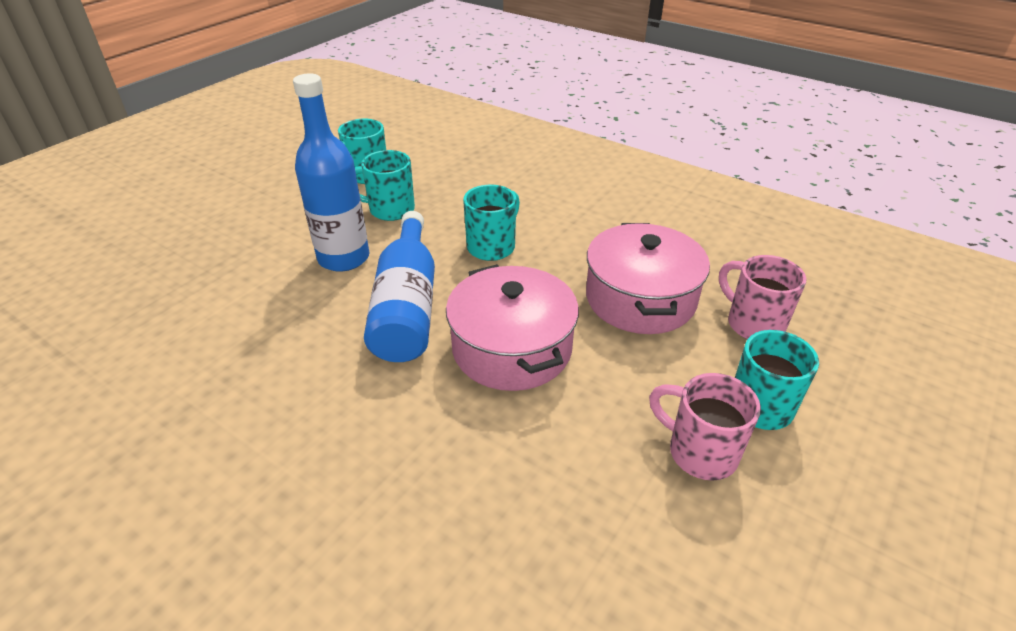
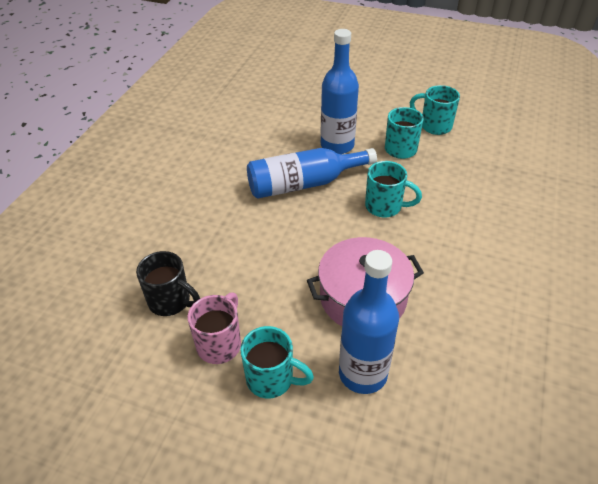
camera: 75 degrees right, 5 degrees up
(512, 348) = (283, 238): pink pot -> none
(605, 507) = (171, 301): none -> black mug
(753, 324) = (363, 373): pink mug -> blue bottle

